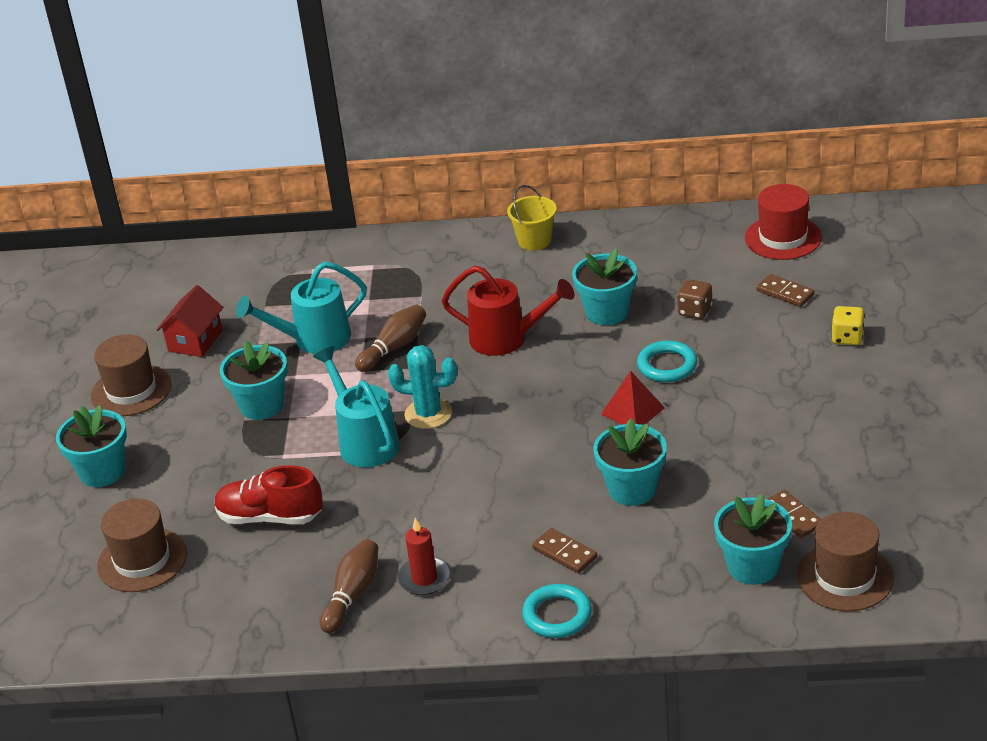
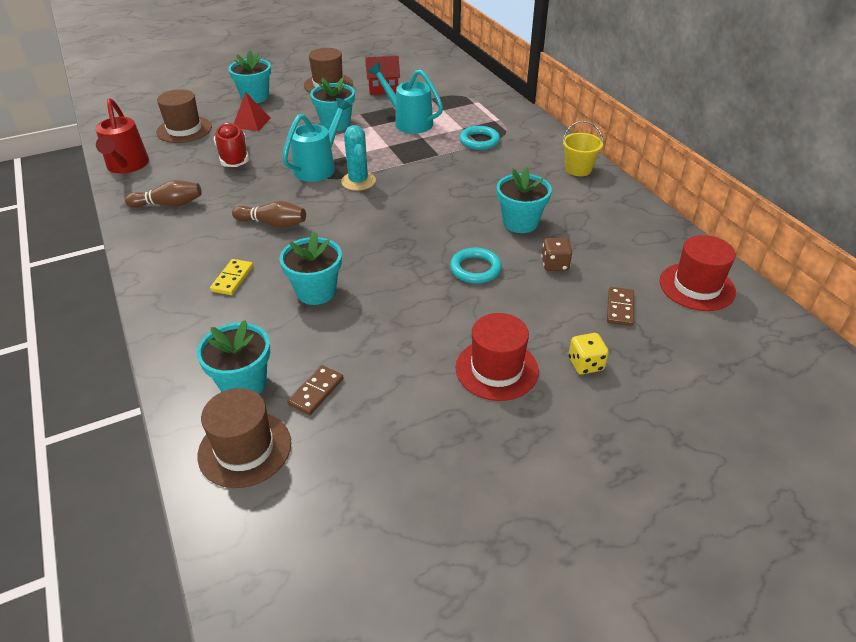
camera: 60 degrees right, 5 degrees up
(394, 347) = (419, 150): brown bowling pin -> brown bowling pin (273, 224)
(424, 578) = (190, 227): red candle -> none
(507, 339) = (458, 189): red watering can -> red watering can (127, 166)
(557, 615) = (164, 294): turquoise ring -> turquoise ring (479, 141)
(564, 553) = (232, 279): brown domino -> yellow domino
(632, 411) = (409, 267): red pyramid -> red pyramid (251, 122)
(825, 392) = (496, 369): none -> red hat

